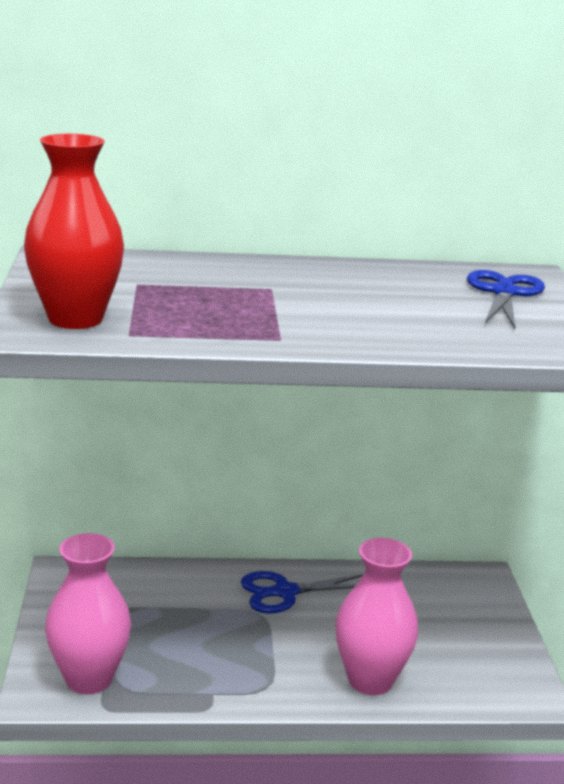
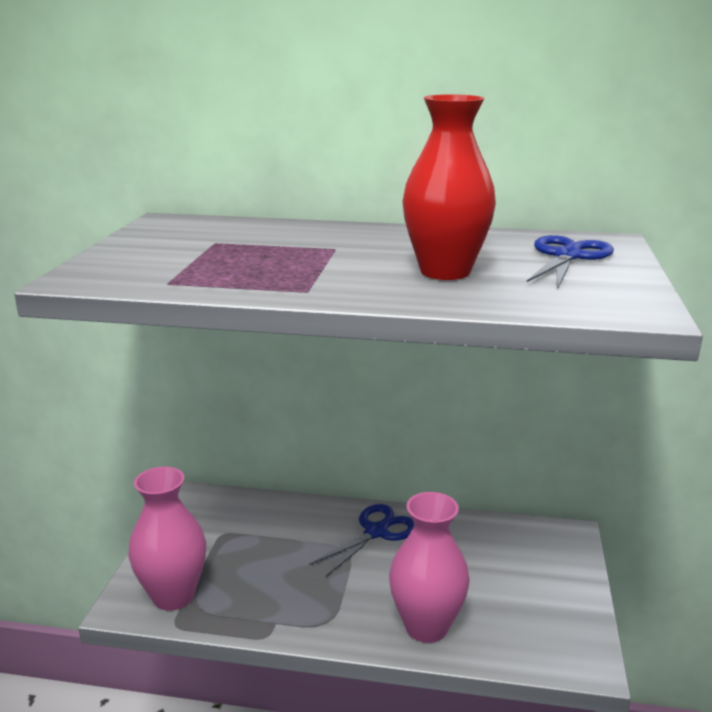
camera: 15 degrees right, 0 degrees up
(75, 319) = (131, 269): red vase -> red vase (445, 272)
(285, 592) = (376, 532): blue scissors -> blue scissors turned 135 degrees clockwise

